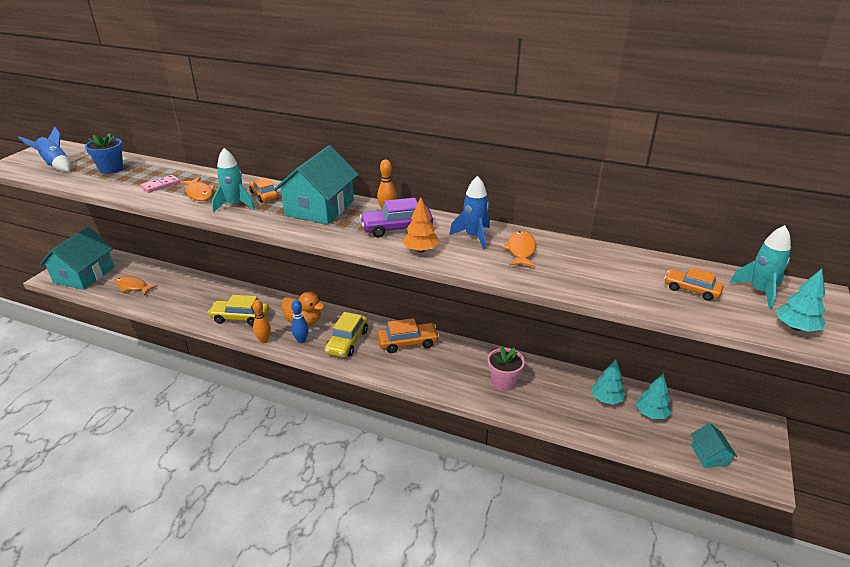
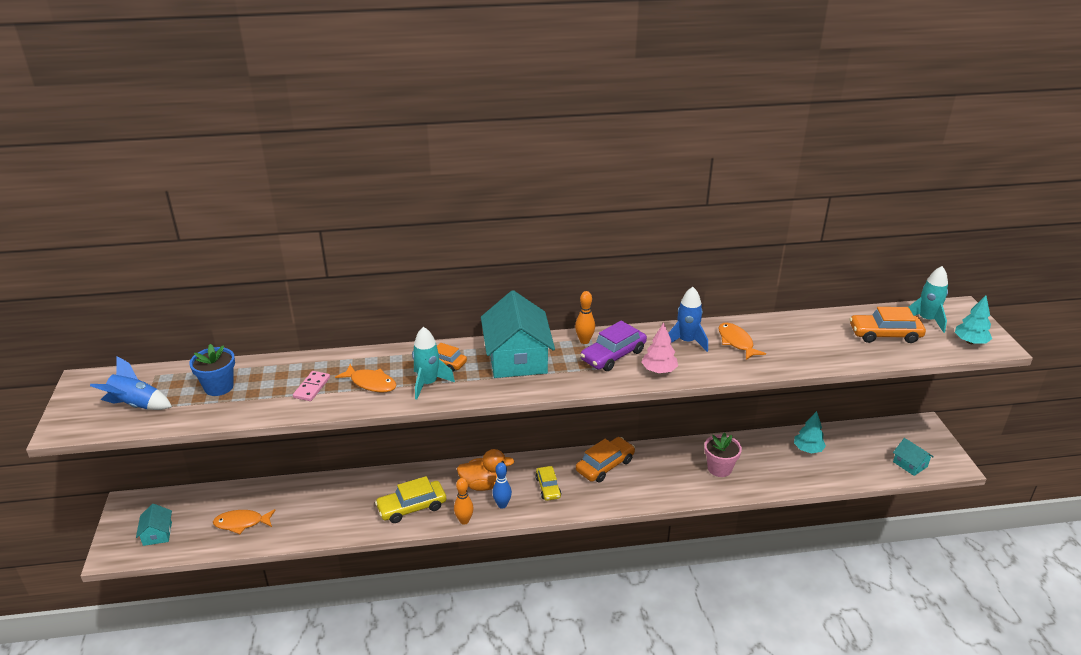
camera: 30 degrees left, 0 degrees up
(84, 275) = (157, 533): turquoise house -> turquoise house, size x0.48
(347, 341) = (548, 487): yellow car -> yellow car, size x0.65
(421, 250) = (659, 370): orange tree -> pink tree
(651, 413) = (848, 448): turquoise tree -> none
(691, 290) = (885, 334): orange car -> orange car, size x1.53

